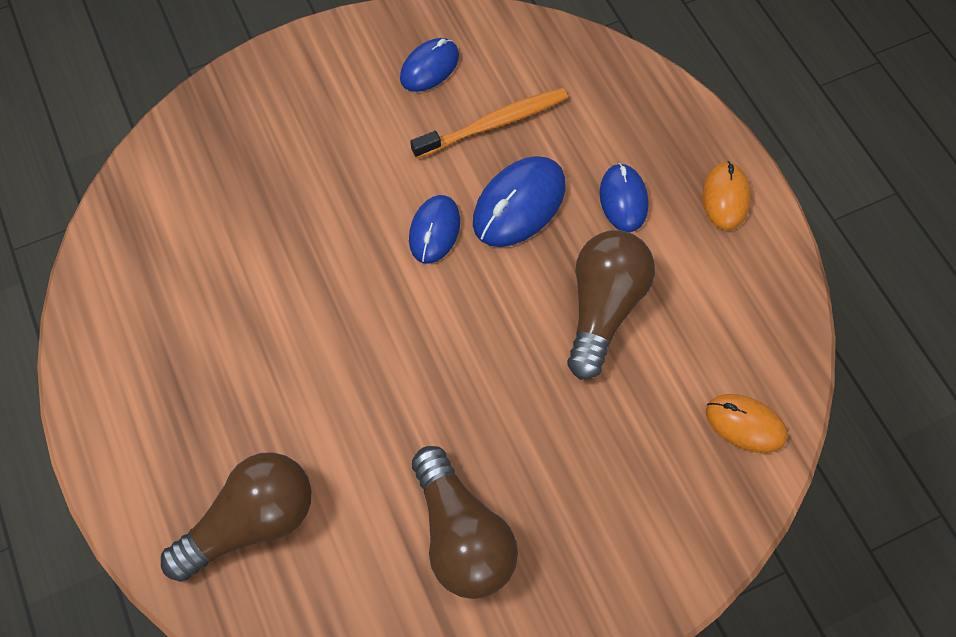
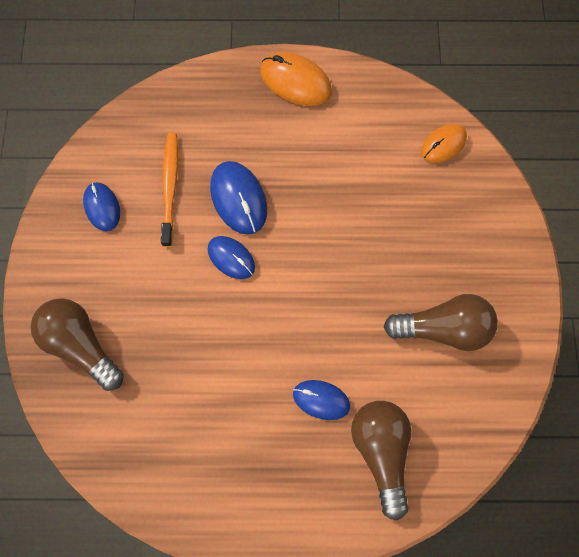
camera: 65 degrees left, 5 degrees up
(603, 308) = (335, 184): brown light bulb -> brown light bulb (80, 346)
(623, 199) = (267, 137): blue mouse -> blue mouse (321, 400)
(725, 197) = (295, 81): orange mouse -> orange mouse, size x1.51

